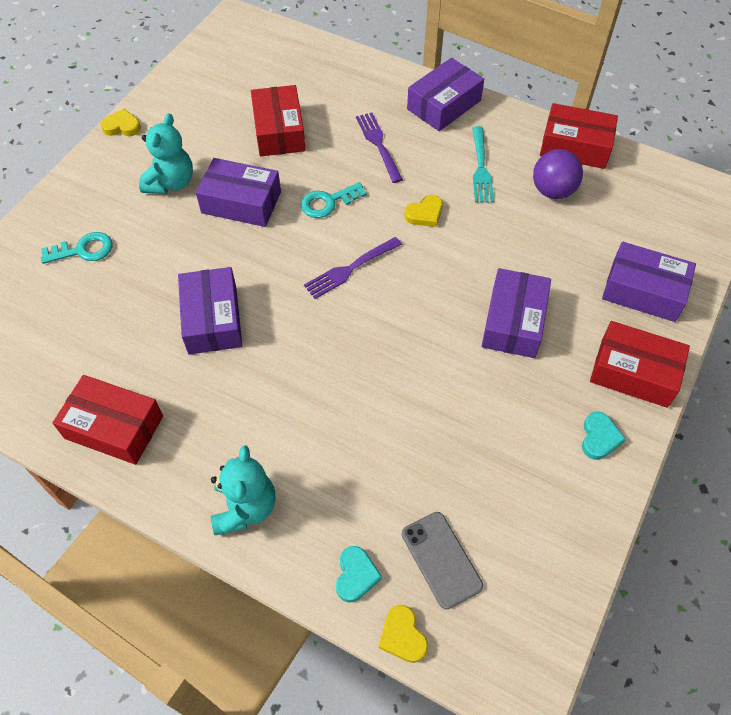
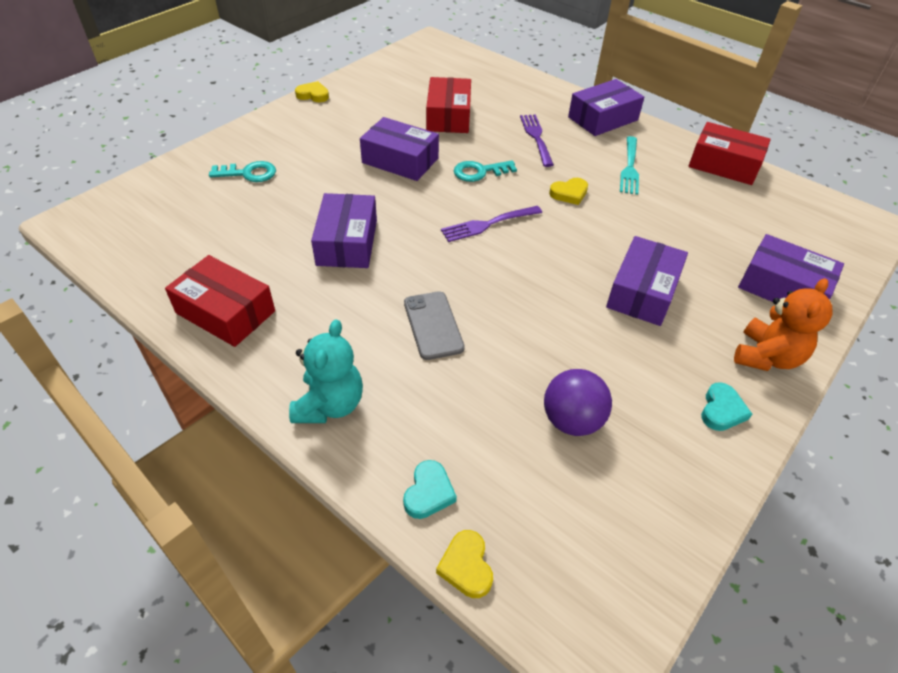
camera: 10 degrees right, 10 degrees down
(171, 183) = (342, 138): turquoise teddy bear -> none
(441, 559) = (526, 495): grey phone -> grey phone (433, 325)
(552, 191) = (697, 194): purple ball -> purple ball (571, 420)
(634, 372) = (766, 357): red box -> orange teddy bear

